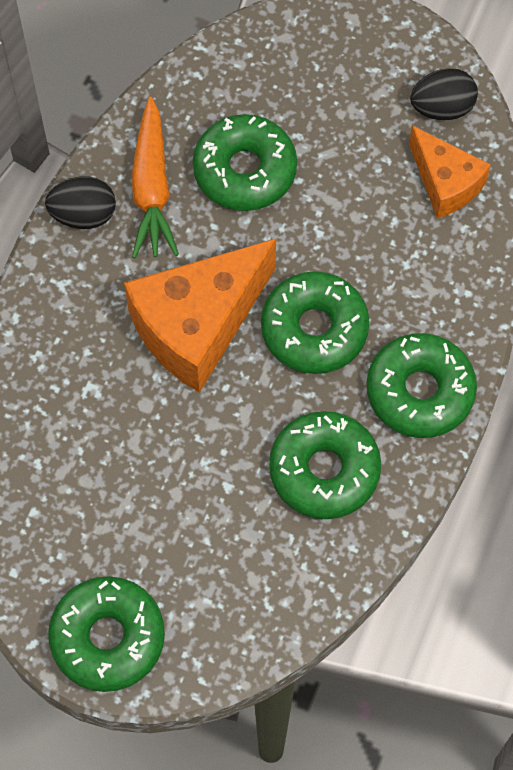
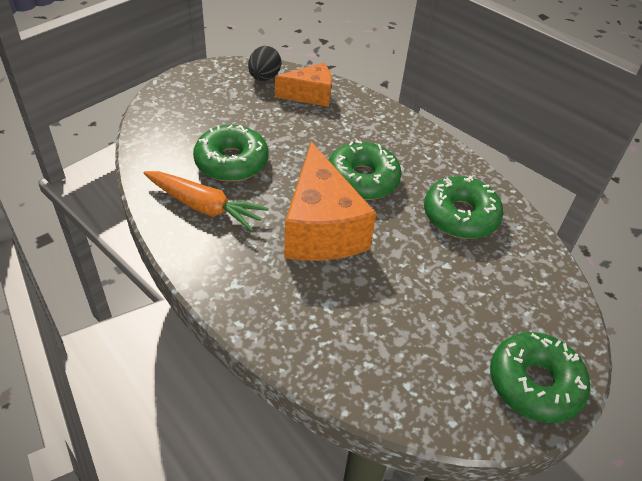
camera: 65 degrees left, 20 degrees down
(83, 215) = (192, 248): black egg -> none
(420, 391) = (431, 157): green donut -> none

